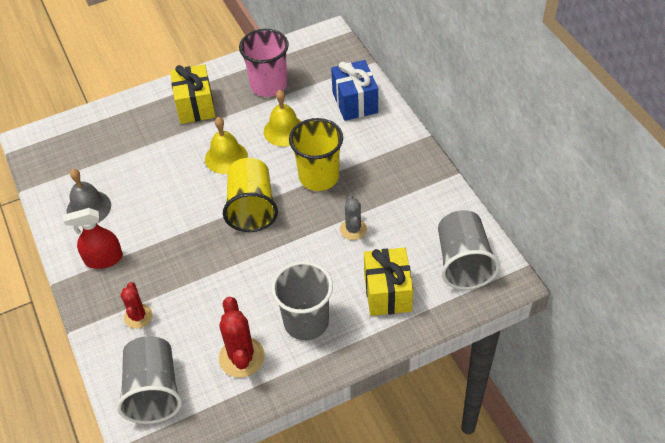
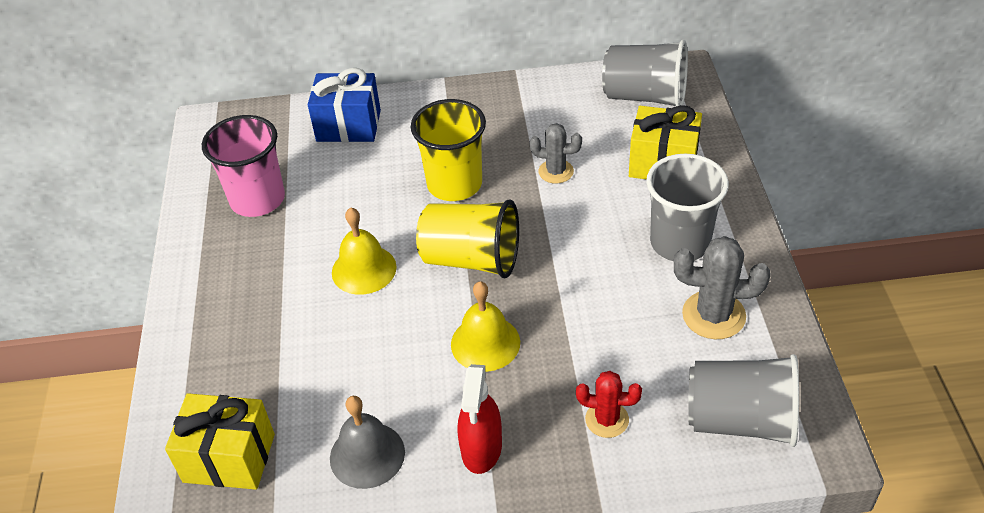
camera: 70 degrees left, 5 degrees down
(195, 106) = (240, 286): yellow gift -> yellow gift (229, 458)
(241, 357) = (713, 315): red cactus -> grey cactus
(284, 130) = (353, 200): yellow bell -> yellow bell (485, 343)

